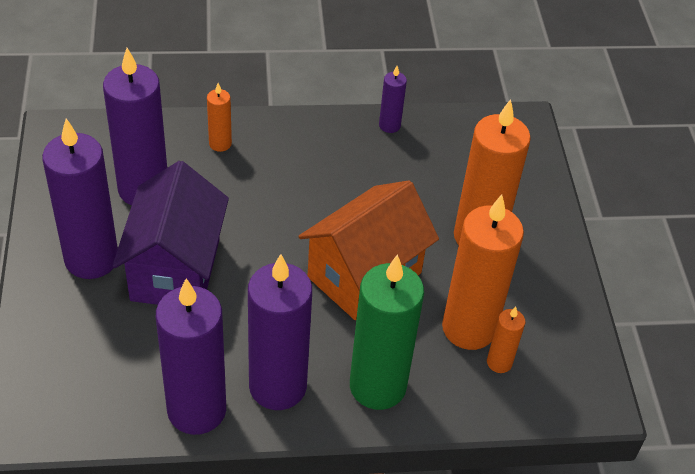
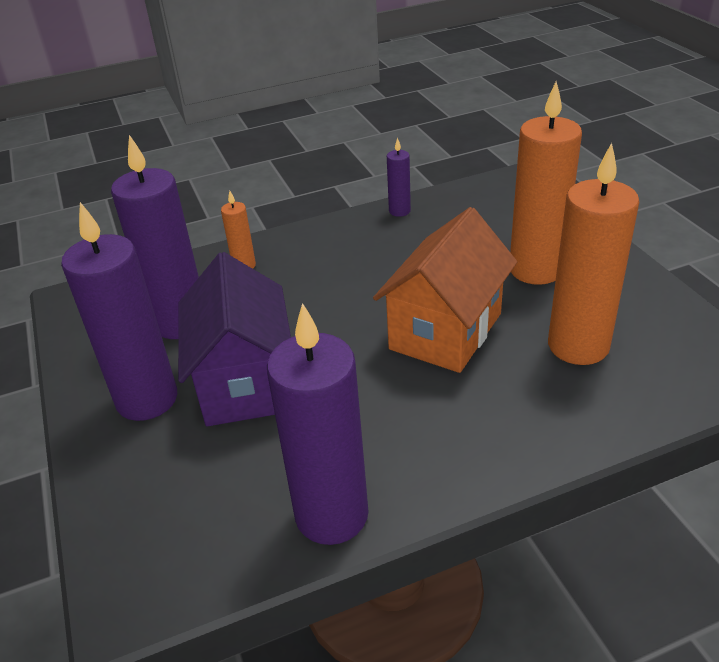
camera: 10 degrees left, 10 degrees down
(277, 386) = (412, 461): purple candle -> none
(377, 386) = (520, 426): green candle -> none
(499, 362) = (629, 366): orange candle -> none

